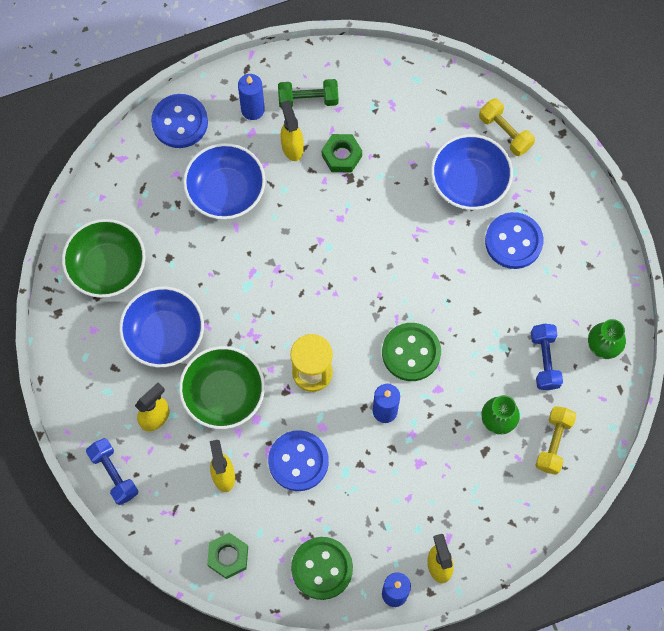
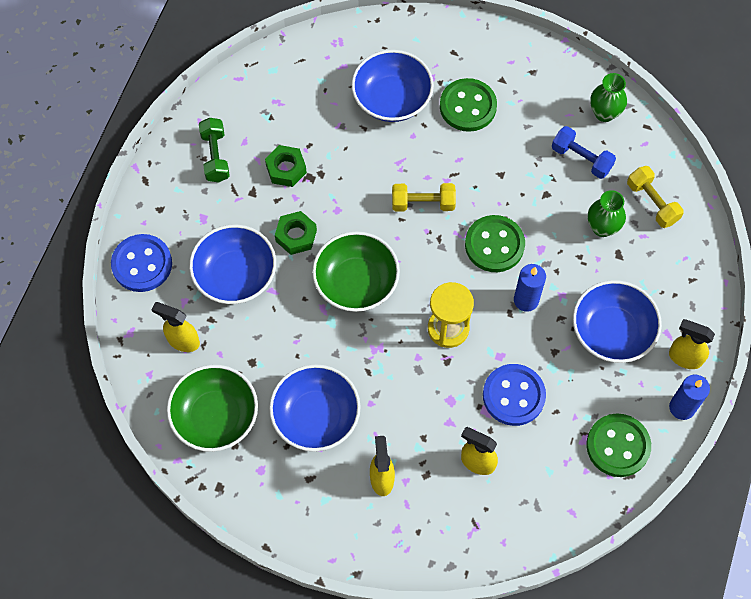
camera: 50 degrees left, 5 degrees down
(114, 474) = (403, 549): blue dumbbell -> none
(223, 394) = (408, 409): green bowl -> green bowl (356, 282)
(228, 556) = (549, 511): green nut -> green nut (296, 236)
(252, 110) = (184, 202): blue candle -> none
(292, 147) = (244, 198): yellow spray bottle -> yellow spray bottle (183, 341)
(308, 99) = (215, 156): green dumbbell -> green dumbbell turned 45 degrees counterclockwise
(414, 494) = (612, 331): none -> blue bowl
(505, 132) = (375, 45): yellow dumbbell -> yellow dumbbell (423, 203)
(513, 241) = (468, 106): blue button -> green button

